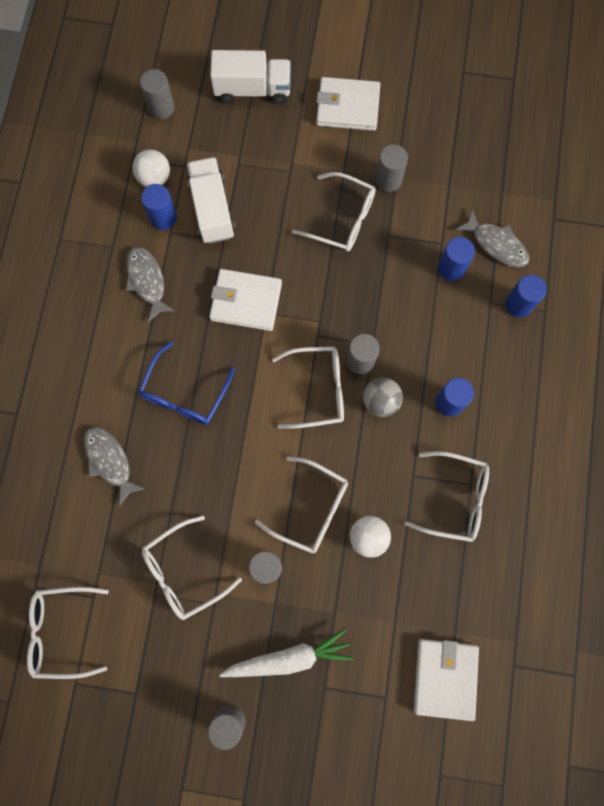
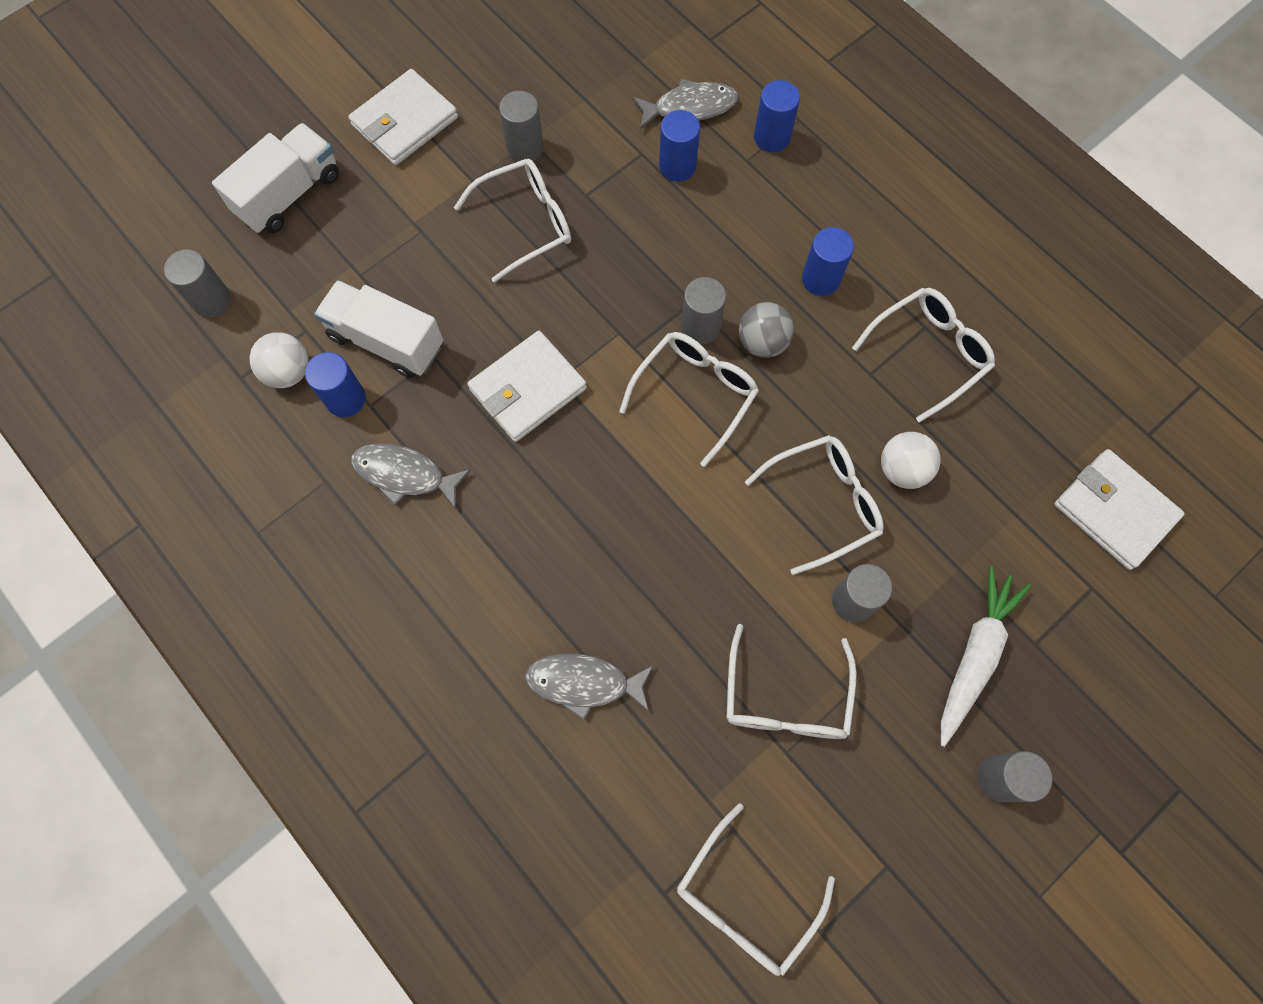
camera: 50 degrees left, 5 degrees down
(184, 393) = (576, 536): blue glasses -> none

